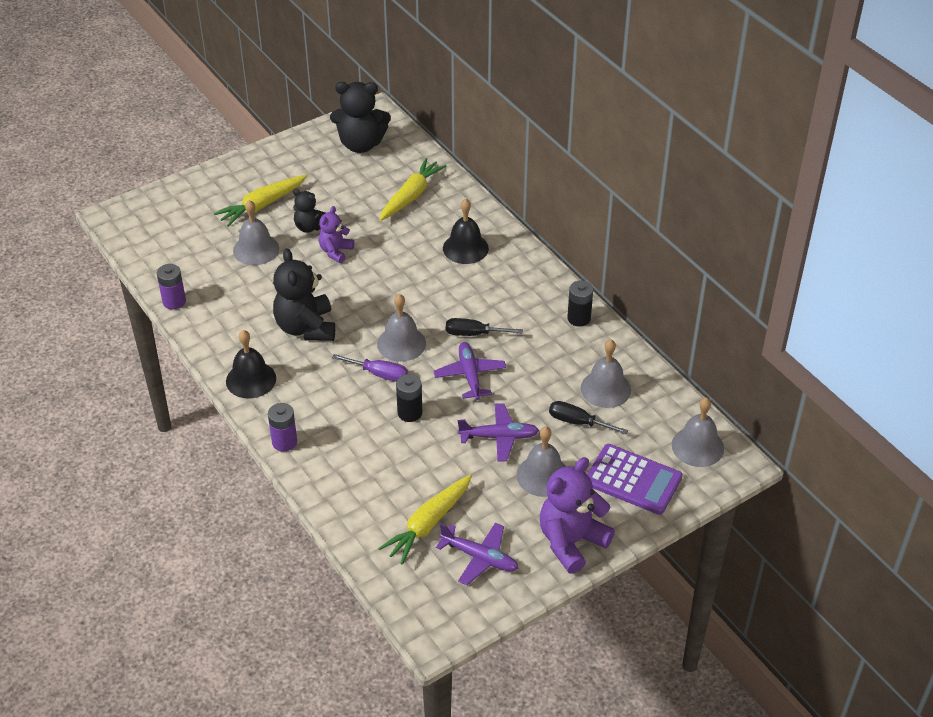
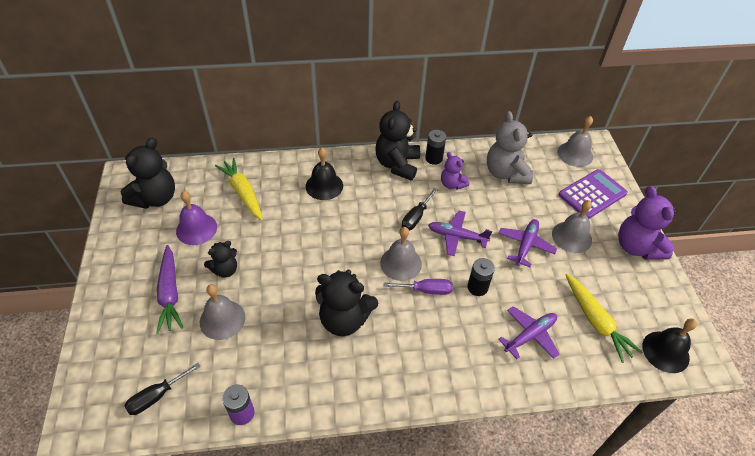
camera: 65 degrees left, 5 degrees up
(251, 379) = (382, 385): black bell -> black bell (665, 351)
(262, 205) = (170, 293): yellow carrot -> purple carrot
(284, 442) = (470, 387): purple battery -> none
(335, 251) = (268, 264): purple teddy bear -> purple teddy bear (452, 184)
(344, 187) = (196, 229): none -> purple bell
(379, 374) = (426, 290): purple screwdriver -> purple screwdriver turned 45 degrees clockwise
(480, 557) = (638, 303): purple plane -> purple plane (530, 335)
(543, 292) = (397, 164): none -> black teddy bear
(577, 422) = (530, 199): black screwdriver -> black screwdriver (156, 396)
(605, 389) = (506, 173): grey bell -> grey teddy bear

